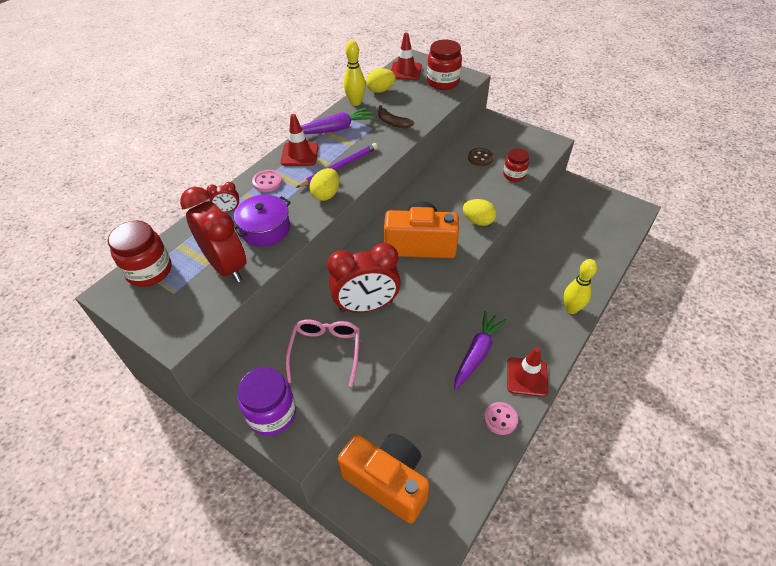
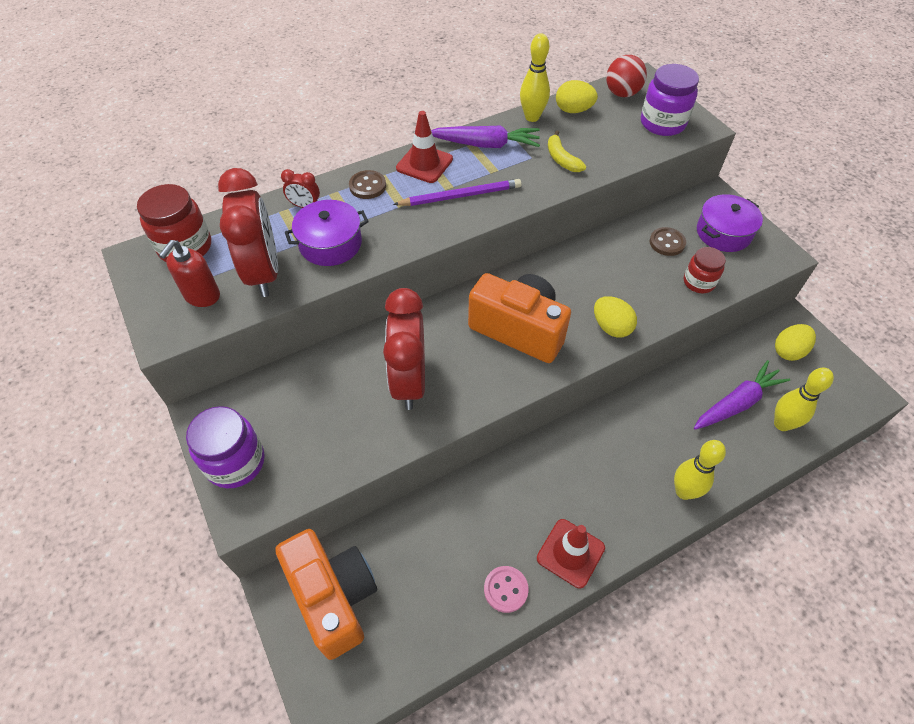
camera: 25 degrees right, 5 degrees up
(187, 299) = (202, 296): none -> red soap dispenser
(267, 182) = (367, 186): pink button -> brown button
(325, 351) = (332, 416): pink glasses -> none
(326, 194) = (423, 226): yellow egg -> yellow egg (788, 351)
(366, 306) = (409, 381): red clock -> red clock turned 75 degrees clockwise
(393, 123) = (562, 159): brown banana -> yellow banana
(405, 71) = (622, 93): red traffic cone -> red ball
(443, 82) = (662, 123): red jar -> purple jar
(477, 353) = (526, 494): purple carrot -> purple carrot (737, 403)
(510, 141) = (723, 233): none -> purple pot
(602, 246) = (782, 424): none -> yellow bowling pin

